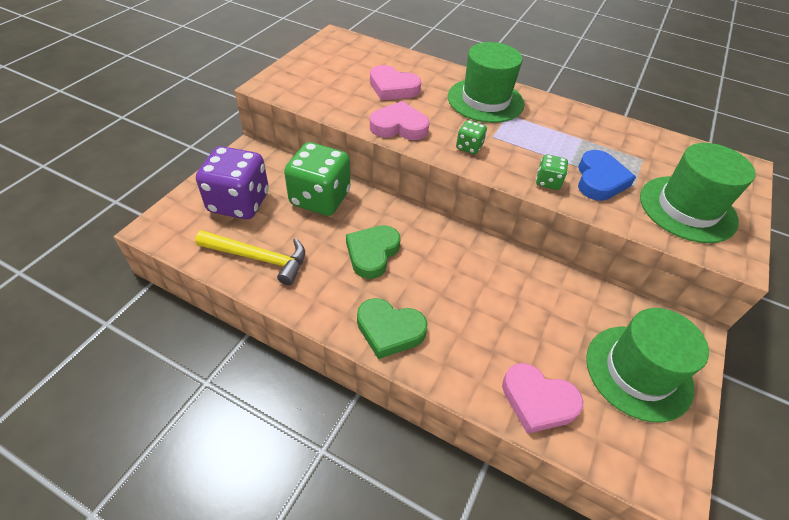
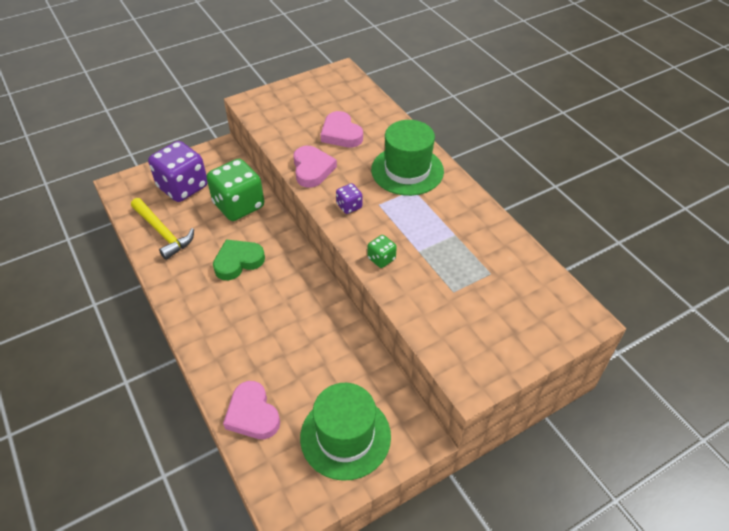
camera: 35 degrees right, 0 degrees up
(389, 330) = (201, 319): green heart -> none
(399, 126) = (312, 169): pink heart -> pink heart turned 45 degrees clockwise
(469, 147) = (349, 206): green dice -> purple dice
(599, 180) = (427, 275): blue heart -> none
(687, 208) = (477, 329): green hat -> none

